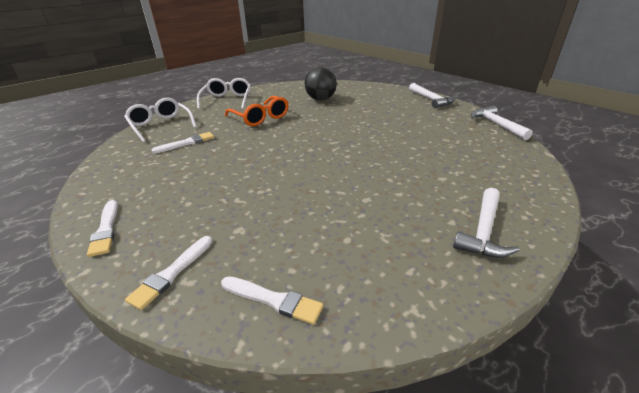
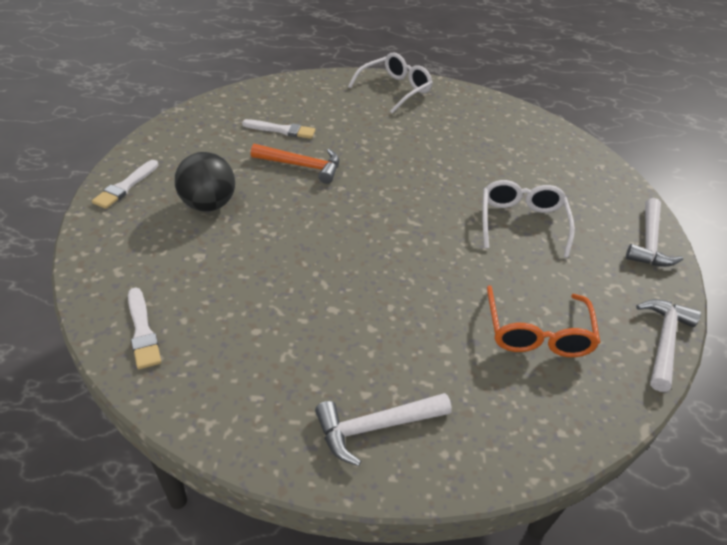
camera: 40 degrees right, 10 degrees up
(161, 126) = (289, 92): white glasses -> white glasses (521, 223)
(171, 273) = (117, 257): white brush -> none
(230, 151) = (302, 166): none -> orange hammer
(260, 117) = (391, 138): orange glasses -> orange glasses (537, 332)
(320, 99) = (499, 150): black ball -> black ball (208, 204)

